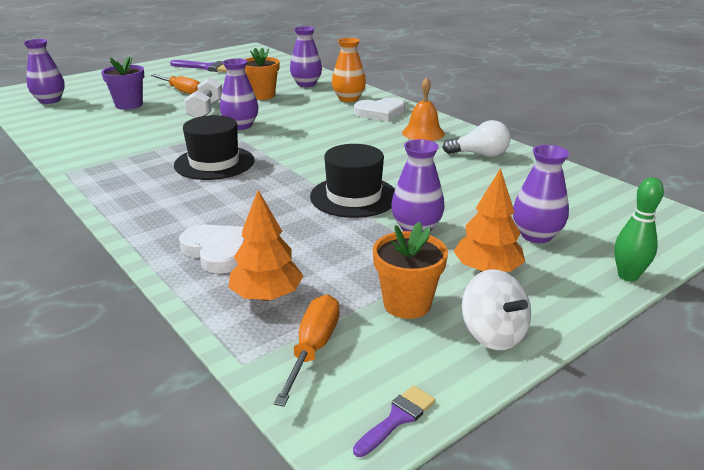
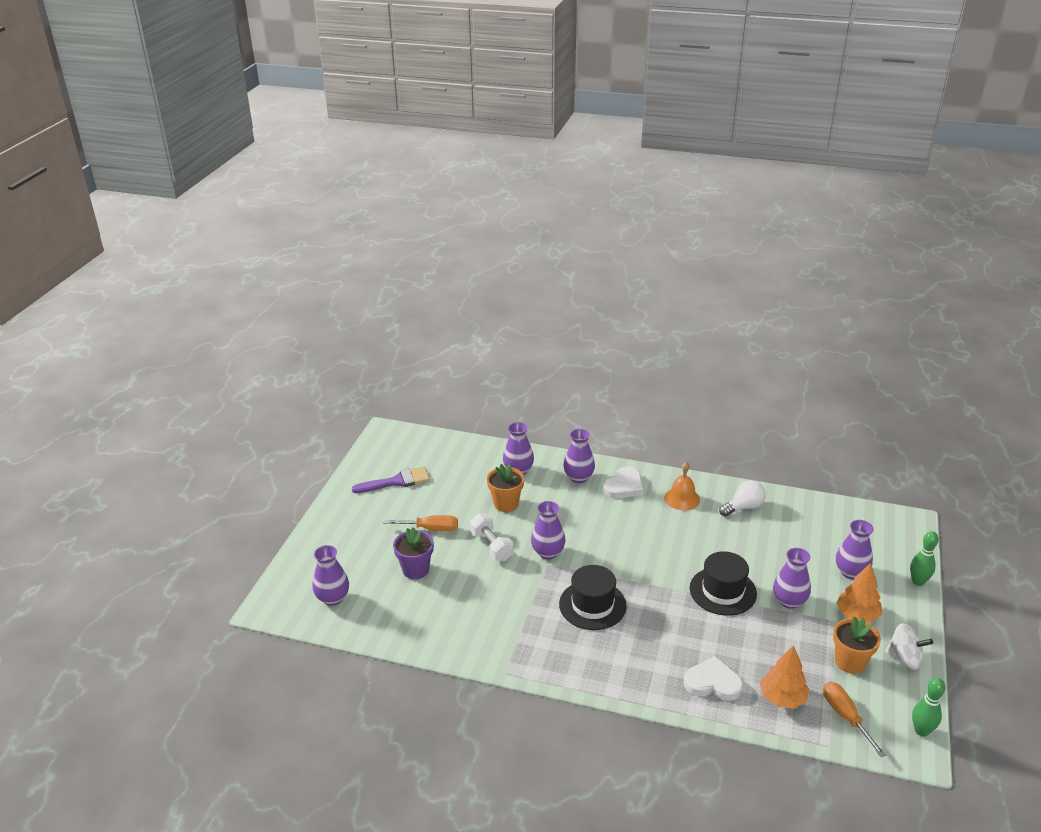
camera: 35 degrees left, 5 degrees up
(348, 99) = (578, 477): orange vase -> purple vase
(397, 418) = (921, 731): purple brush -> green bowling pin

